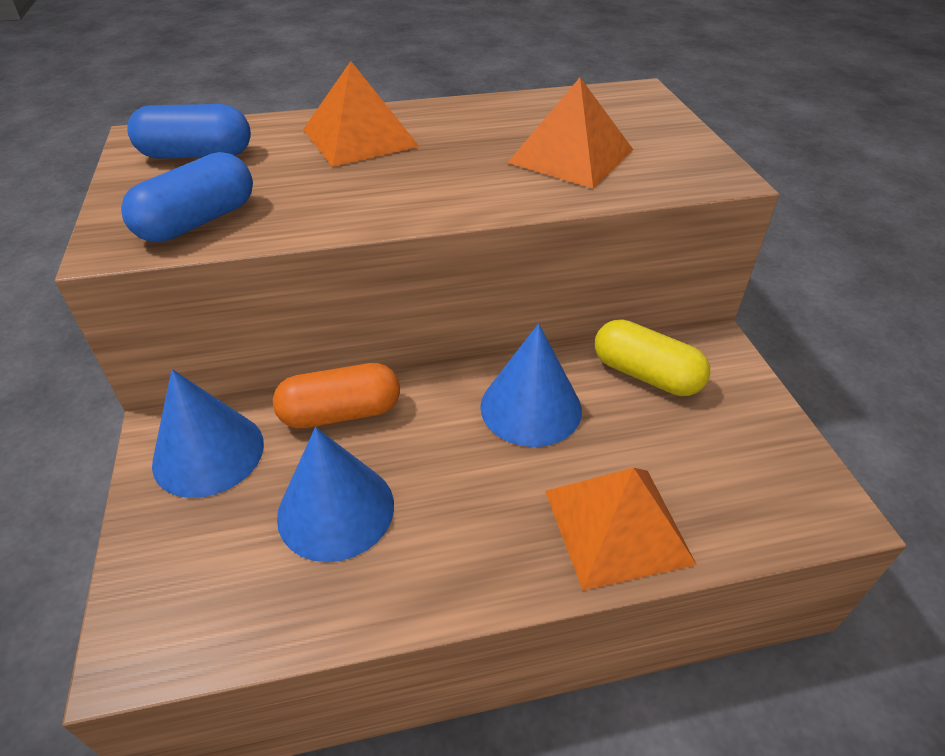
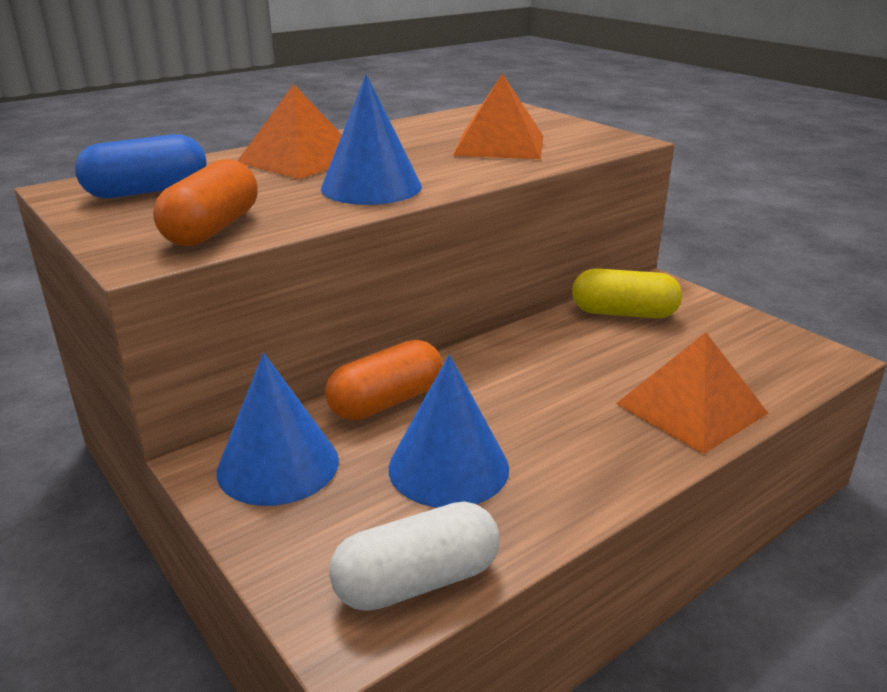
camera: 25 degrees left, 15 degrees down
(198, 221) = (212, 229): blue capsule -> orange capsule
(219, 625) = (417, 581): none -> white capsule
(531, 407) = (553, 355): blue cone -> blue cone (371, 187)

